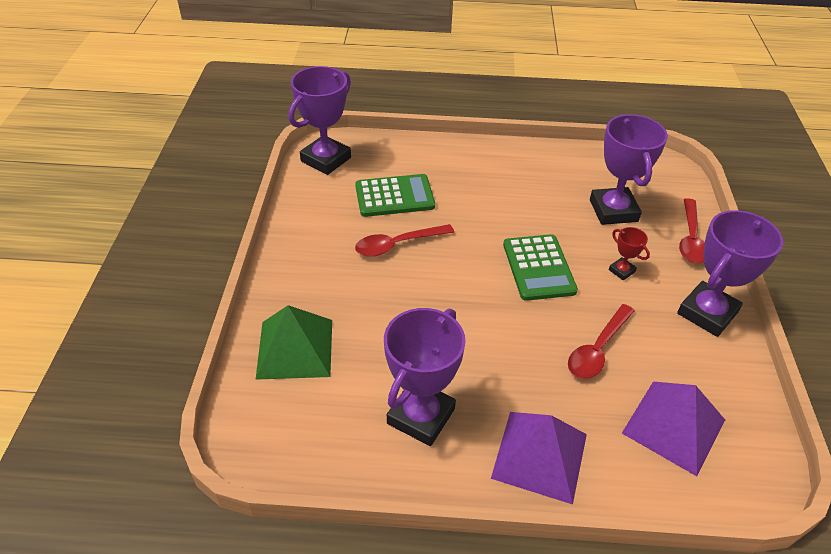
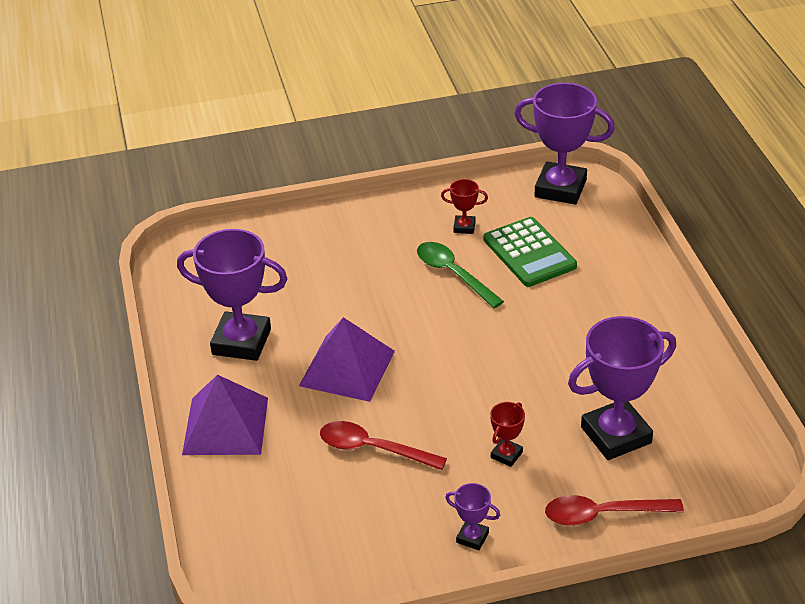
camera: 75 degrees right, 5 degrees down
(295, 348) = (286, 248): green pyramid -> none
(340, 222) = (464, 227): none -> red trophy
(397, 245) = (453, 274): red spoon -> green spoon
(538, 268) = (474, 385): green calculator -> none
(674, 426) = (293, 519): purple pyramid -> purple pyramid (347, 368)
(707, 313) = (472, 537): purple trophy -> purple trophy, size x0.46

